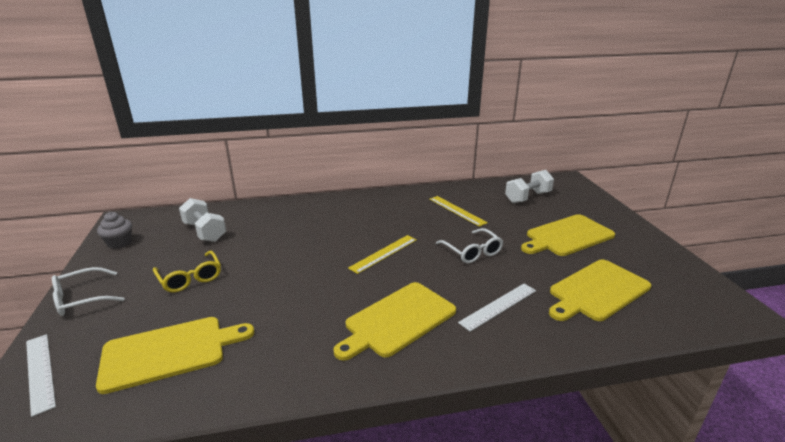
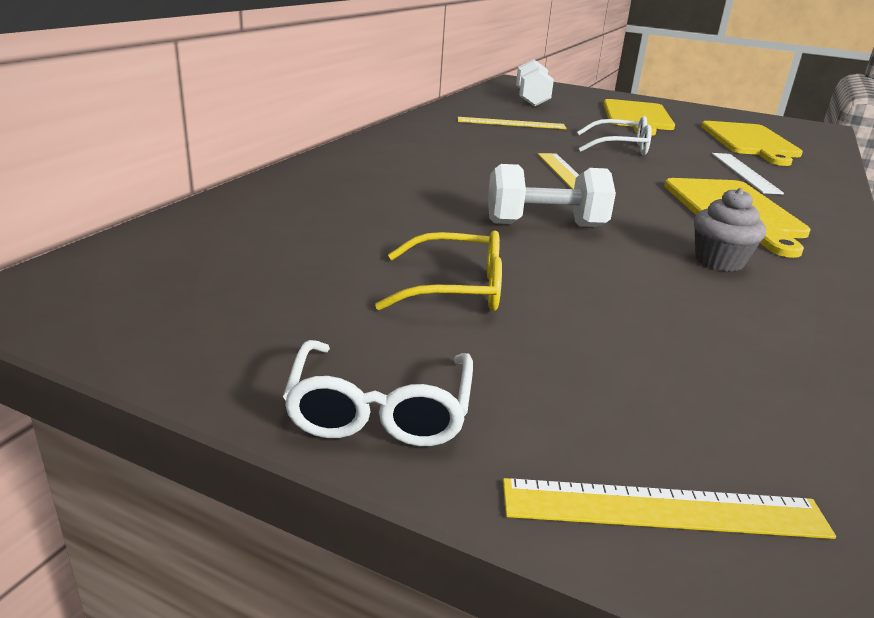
camera: 55 degrees left, 0 degrees up
(40, 372) = (664, 509): white ruler -> yellow ruler
(119, 243) = (160, 322): grey cupcake -> grey cupcake (719, 261)
(169, 352) = (696, 354): yellow cutting board -> none
(205, 232) = (286, 240): white dumbbell -> white dumbbell (545, 225)

